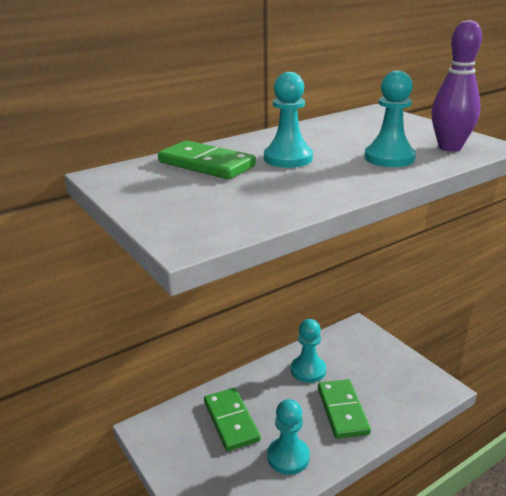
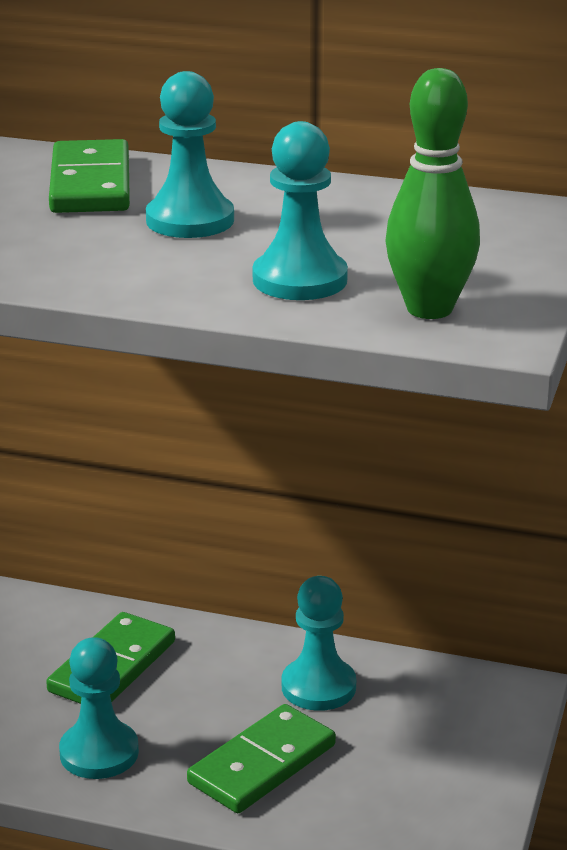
camera: 50 degrees right, 0 degrees up
(450, 147) = (429, 309): purple bowling pin -> green bowling pin

